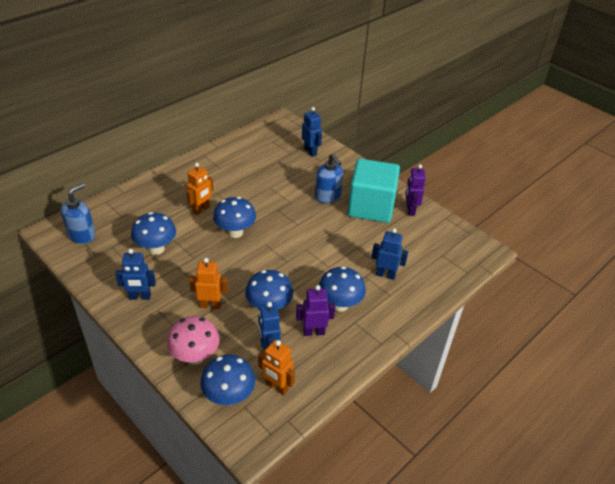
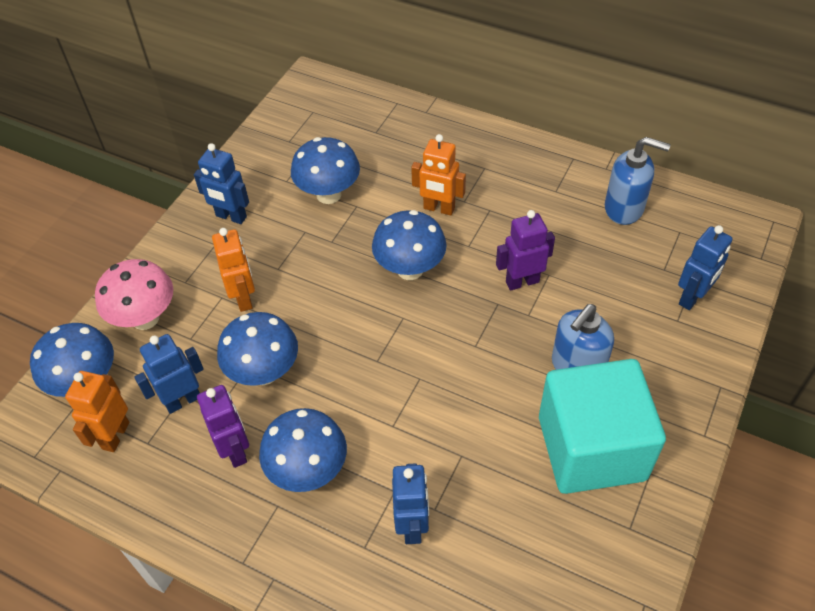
camera: 75 degrees right, 10 degrees up
(82, 235) = (318, 112): blue soap dispenser -> blue soap dispenser (624, 208)
(140, 297) = (231, 217): blue robot -> blue robot turned 45 degrees counterclockwise
(410, 210) = (626, 524): purple robot -> purple robot (522, 281)

